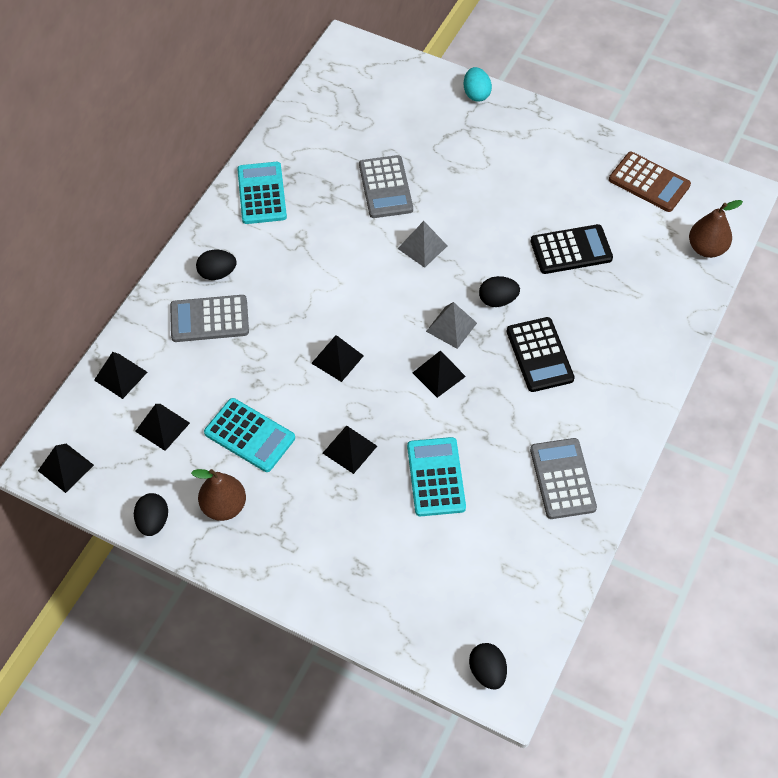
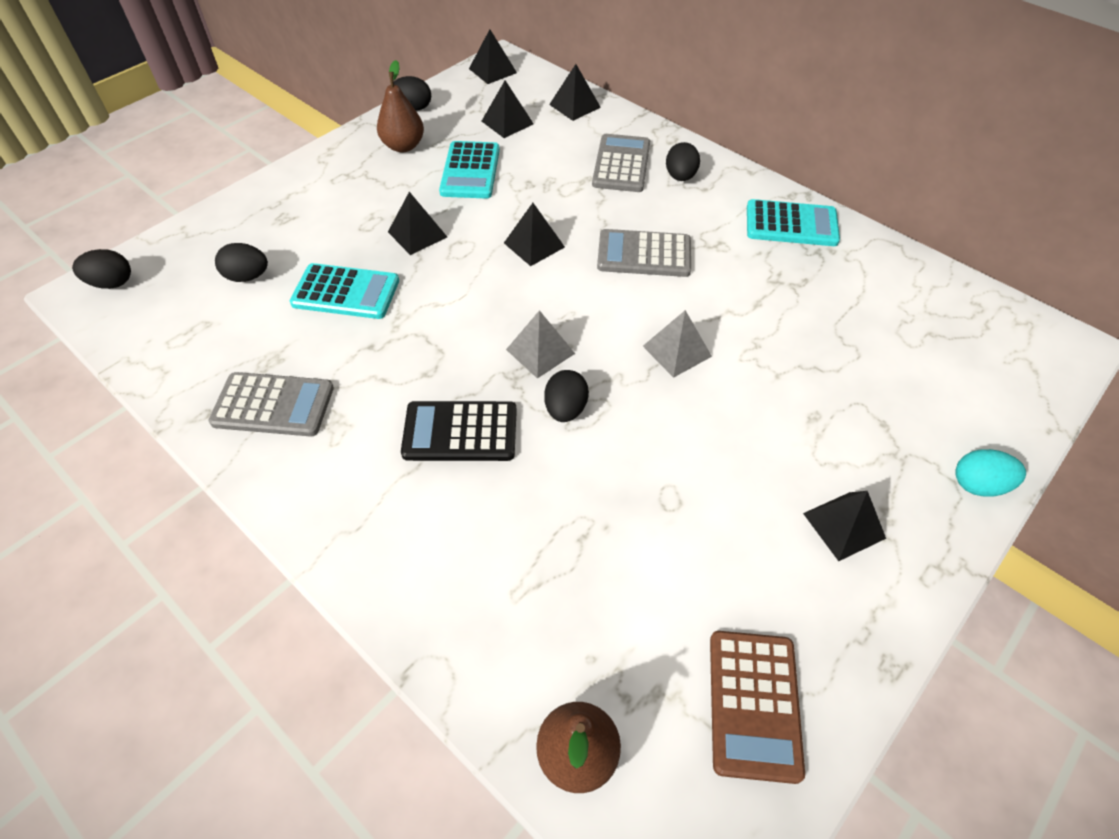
camera: 105 degrees right, 5 degrees down
(249, 435) = (470, 171): turquoise calculator -> turquoise calculator turned 45 degrees counterclockwise
(385, 187) = (787, 335): grey calculator -> grey calculator (644, 254)
(438, 374) = (476, 324): black pyramid -> black pyramid (844, 525)
(443, 561) = (247, 277): none -> black egg
(571, 250) = (629, 525): black calculator -> none
(649, 182) = (754, 704): brown calculator -> brown calculator turned 45 degrees counterclockwise

